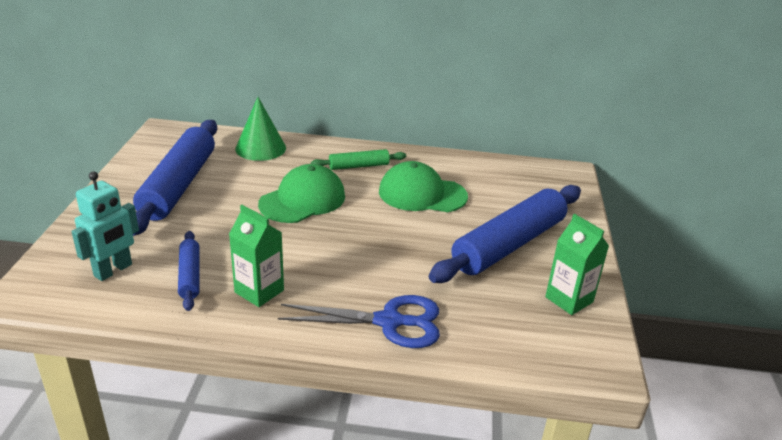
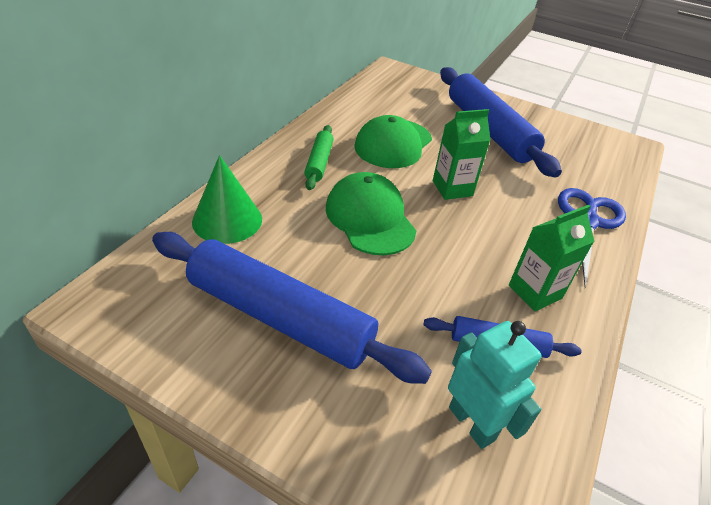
camera: 70 degrees left, 10 degrees up
(569, 299) = (563, 131): green carton -> green carton (452, 188)

